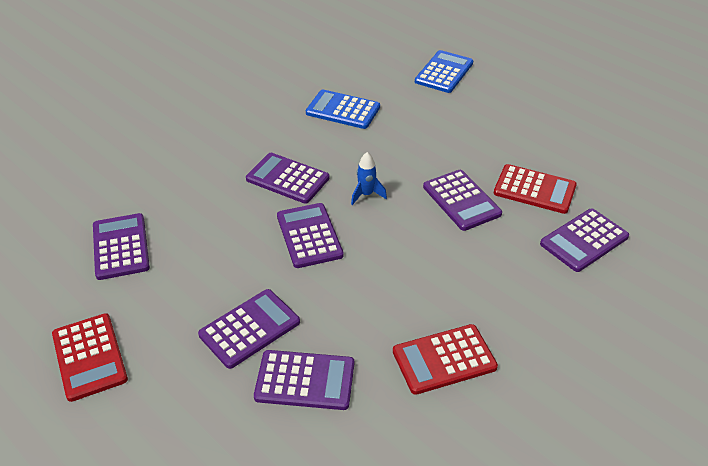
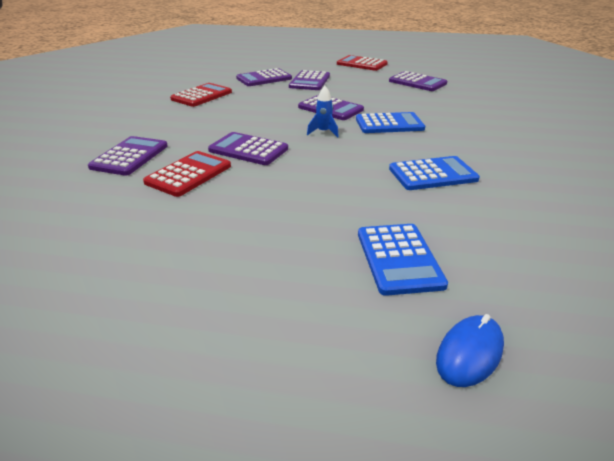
camera: 145 degrees right, 10 degrees down
(287, 179) = (389, 124): purple calculator -> blue calculator
(461, 35) = (469, 353): none -> blue mouse
(534, 189) = (188, 174): red calculator -> red calculator turned 135 degrees clockwise

